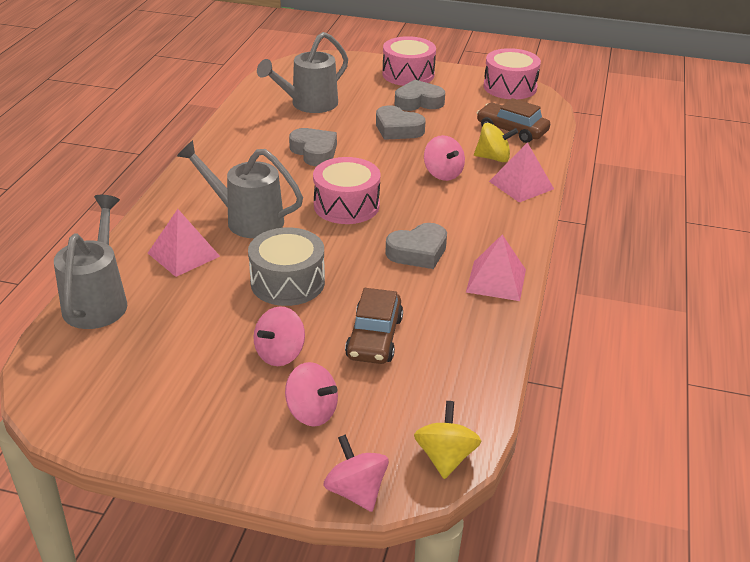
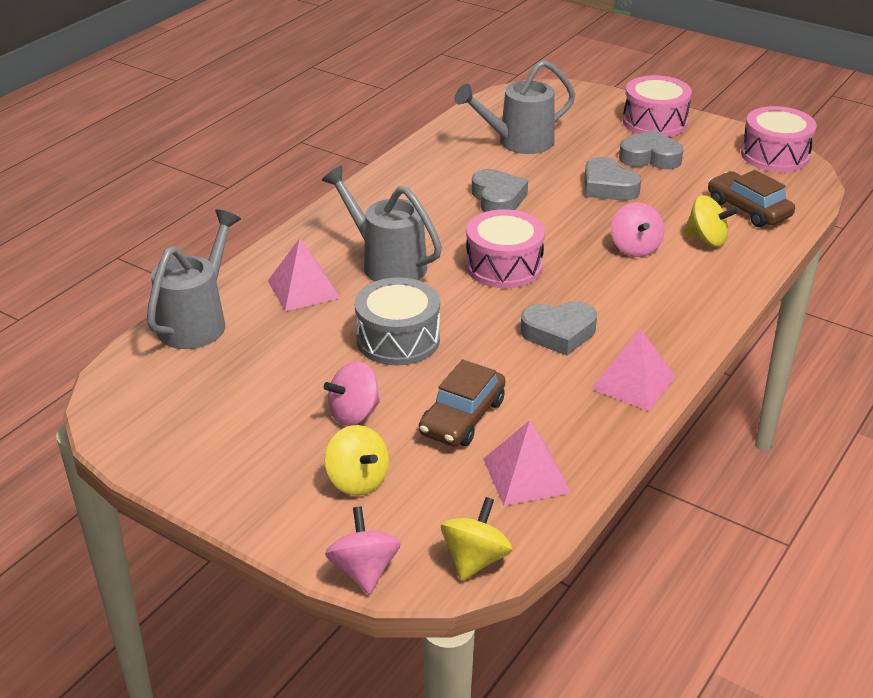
camera: 20 degrees right, 0 degrees up
(312, 412) = (357, 480): pink spinning top -> yellow spinning top
(521, 185) = (724, 277): pink pyramid -> pink pyramid (526, 475)

